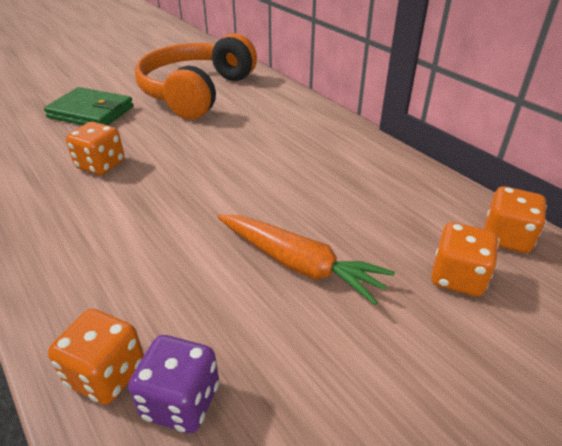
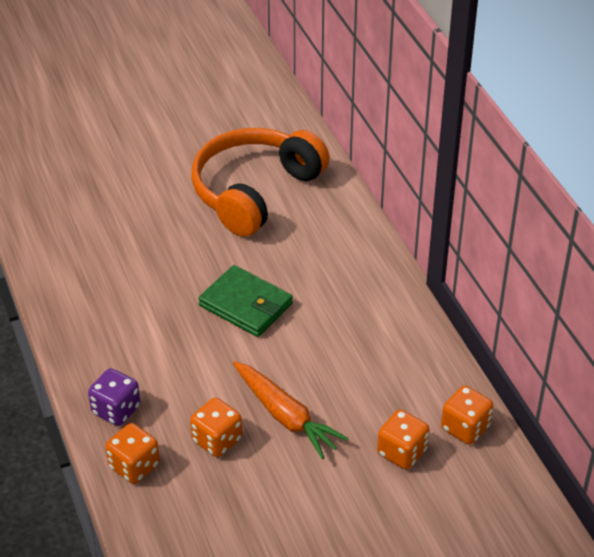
camera: 15 degrees right, 5 degrees up
(91, 112) = (141, 205): green wallet -> green wallet (246, 305)
(101, 165) = (145, 281): orange dice -> orange dice (217, 440)
(181, 401) = (177, 492): purple dice -> purple dice (116, 410)

